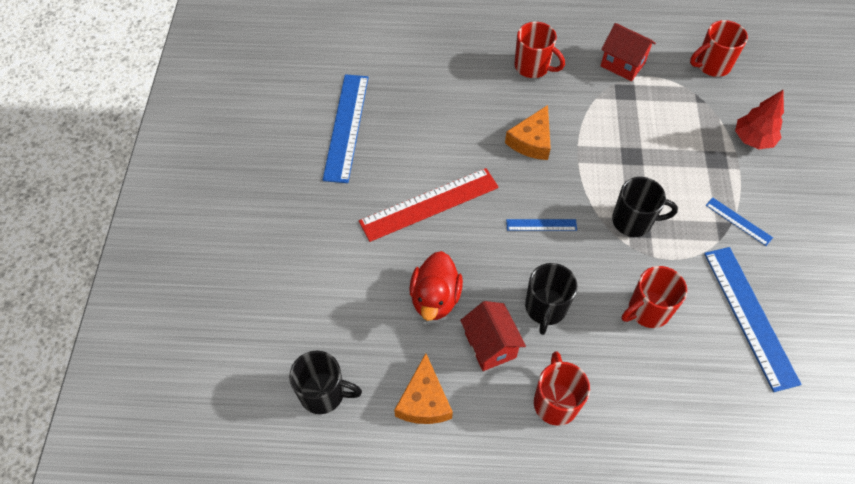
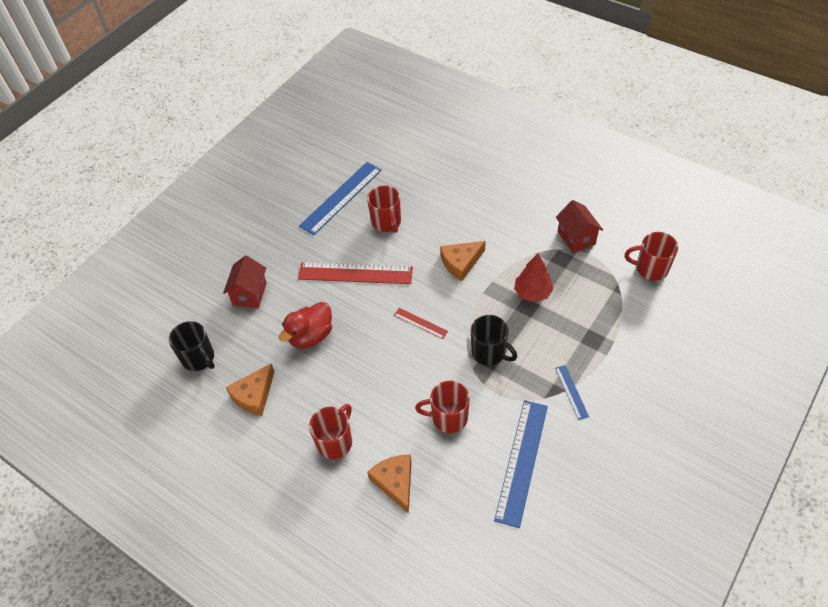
camera: 35 degrees right, 5 degrees down
(490, 345) = (322, 384): red house -> red house (250, 294)
(533, 67) = (505, 211): red mug -> red mug (386, 222)
(541, 225) = (420, 323): blue ruler -> red ruler
(545, 308) = (378, 379): black mug -> none
(650, 409) = (395, 482): none -> orange cheese
(753, 139) = (636, 338): red tree -> red tree (532, 293)

